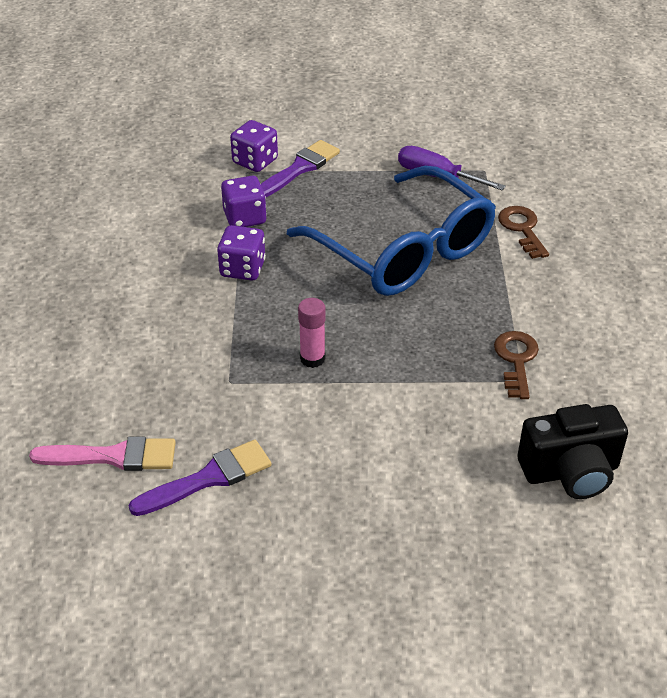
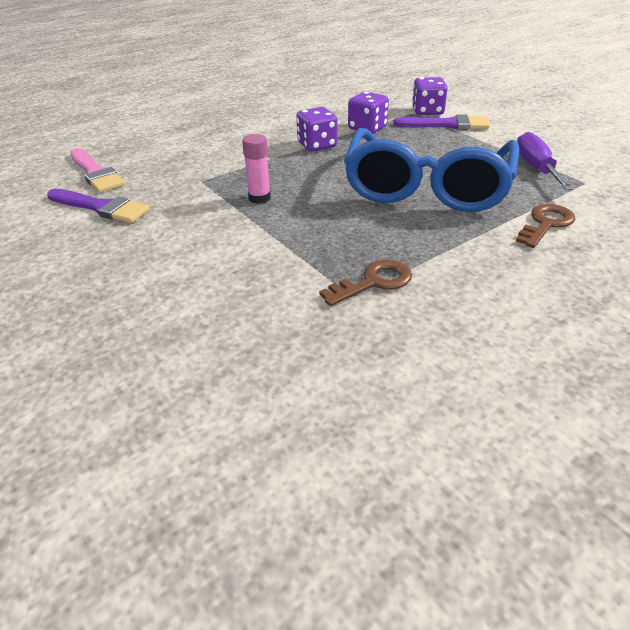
camera: 55 degrees right, 5 degrees down
(570, 472) = (260, 368): black camera -> none

